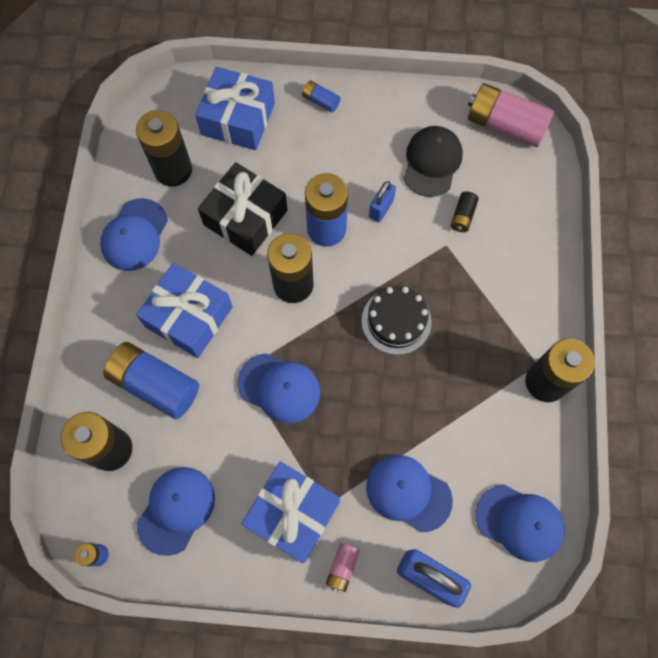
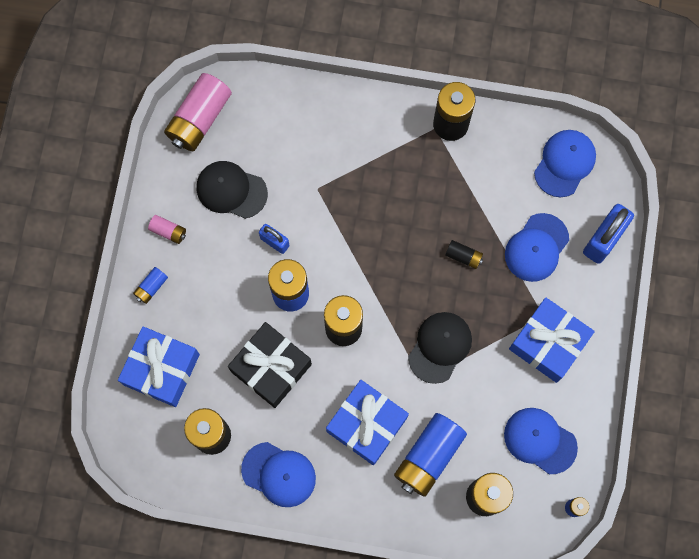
camera: 85 degrees left, 5 degrees up
(279, 388) = (440, 347): blue cap -> black cap
(342, 567) = (592, 306): pink battery -> pink battery (168, 231)
(396, 321) = (386, 240): black cake -> none
(463, 216) = (290, 170): black battery -> black battery (463, 256)

